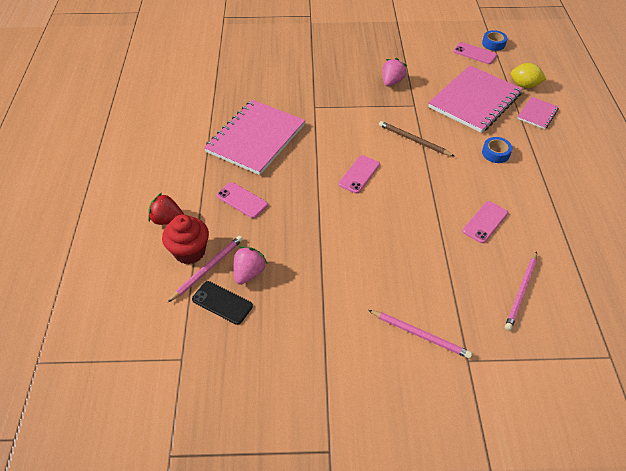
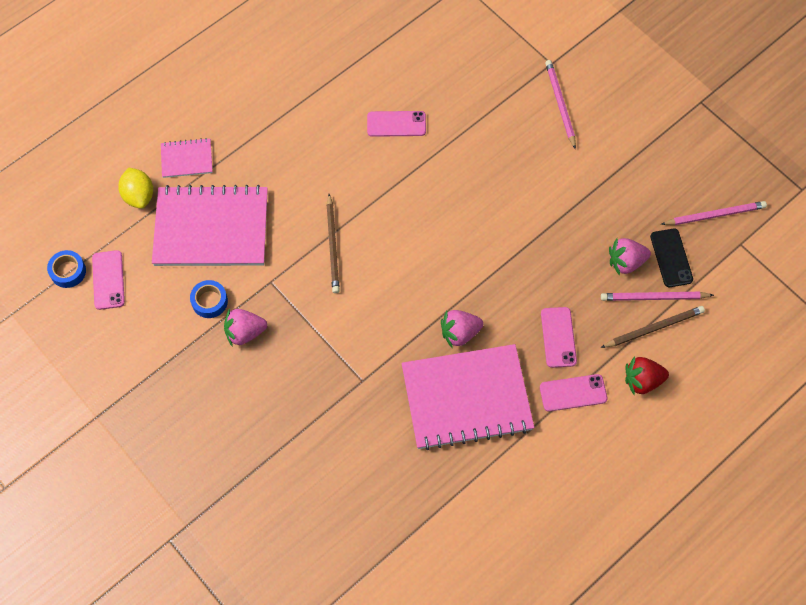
camera: 130 degrees left, 15 degrees up
(167, 220) = (642, 381): red strawberry -> red strawberry turned 105 degrees clockwise
(189, 252) = (653, 328): red cupcake -> brown pencil
(296, 159) = (459, 333): none -> pink strawberry
(359, 174) = (428, 261): pink phone -> pink phone (573, 393)
(495, 153) = (289, 163): blue tape -> blue tape (209, 301)
(521, 292) = (453, 61): pink pencil -> pink pencil (714, 215)

